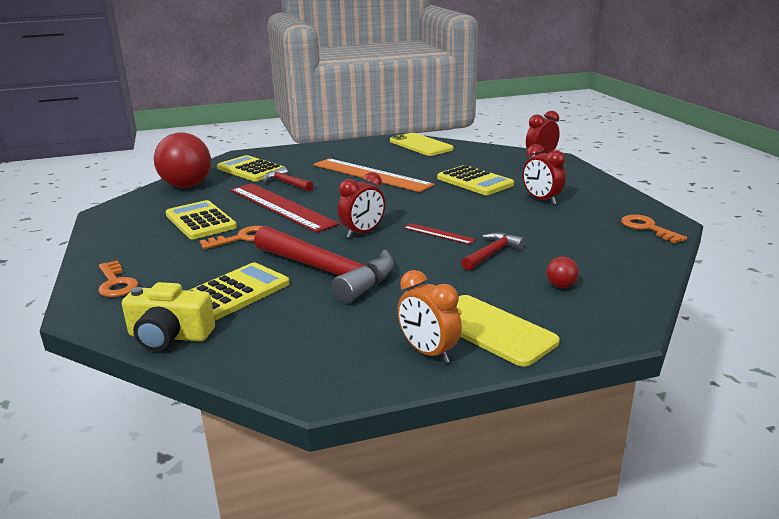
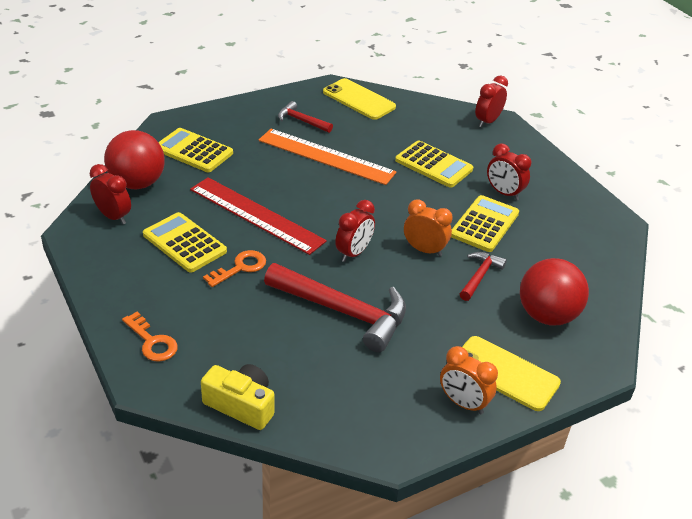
camera: 15 degrees left, 15 degrees up
(149, 203) = (113, 216): none -> red clock
(169, 336) = (241, 405): yellow camera -> yellow camera turned 150 degrees counterclockwise
(235, 292) = (271, 345): yellow calculator -> yellow calculator (484, 224)
(287, 183) = (244, 174): red hammer -> red hammer (301, 121)
(439, 233) = (424, 250): red ruler -> orange clock
(561, 286) = (547, 315): red ball -> red ball, size x2.48
(647, 228) = (604, 232): orange key -> none

